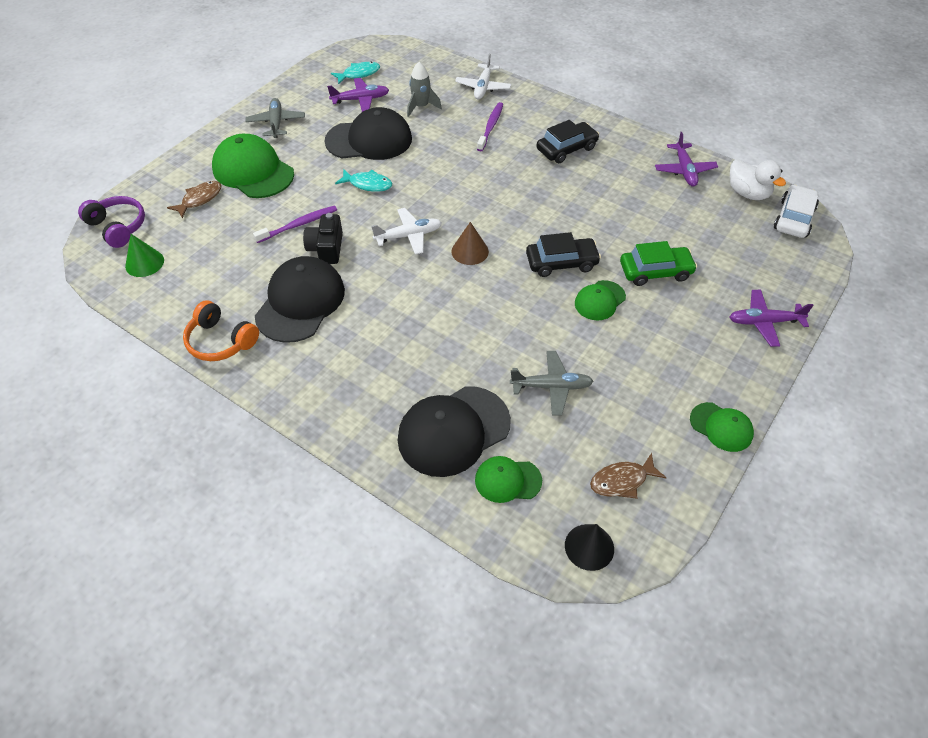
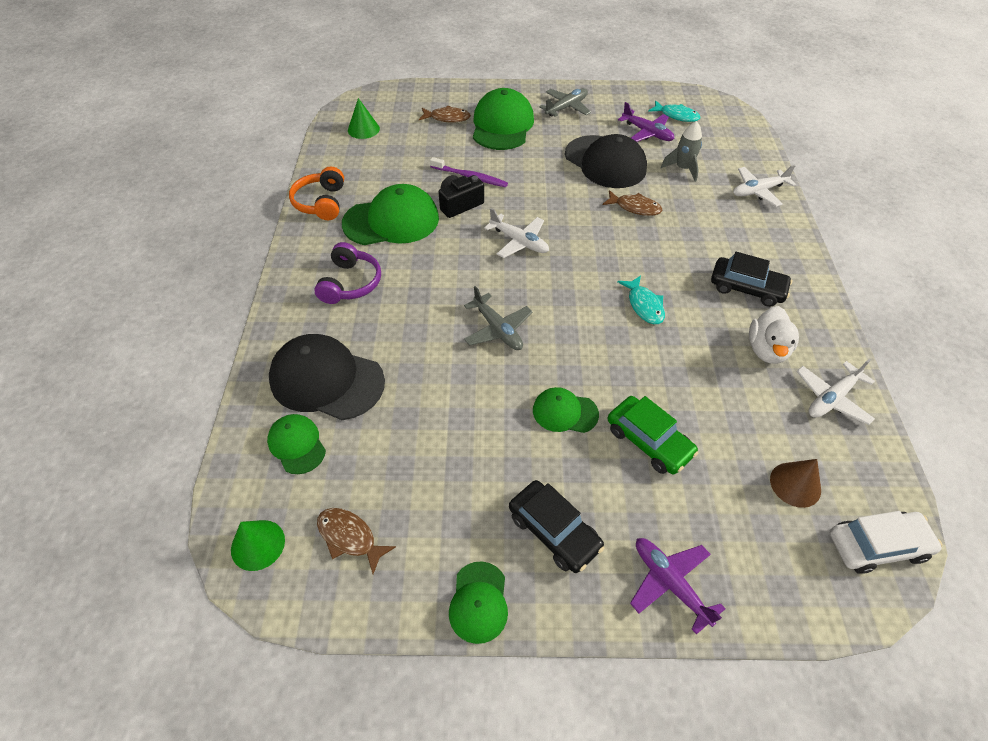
camera: 55 degrees right, 0 degrees up
(118, 227) = (385, 100): purple headphones -> purple headphones (350, 283)
(300, 302) = (391, 221): black cap -> green cap
(368, 184) = (553, 188): turquoise fish -> turquoise fish (644, 305)
(436, 154) = (635, 207): none -> brown fish
(470, 251) = (538, 288): brown cone -> brown cone (795, 484)
(491, 127) = (712, 222): purple toothbrush -> none
(552, 387) = (425, 426): grey plane -> grey plane (498, 329)
(561, 262) = (587, 358): black car -> black car (554, 531)
(589, 547) = (258, 544): black cone -> green cone
(684, 170) = (831, 398): purple plane -> white plane
(748, 193) = (865, 476): white duck -> white duck (766, 350)

